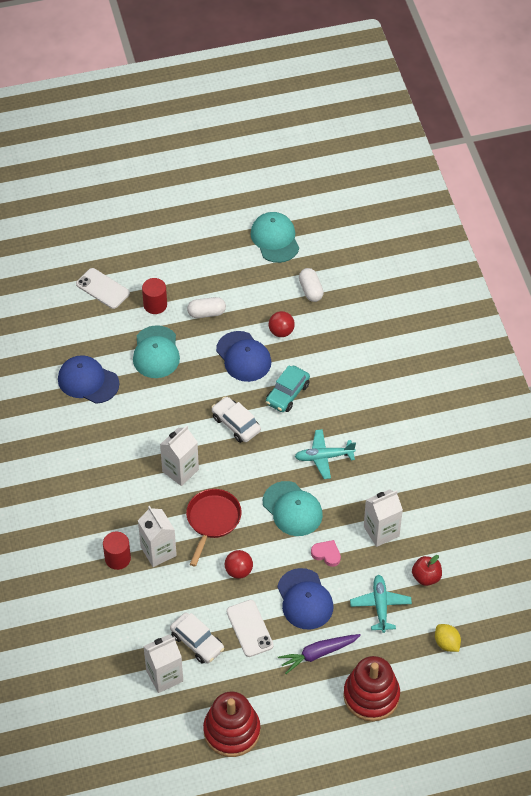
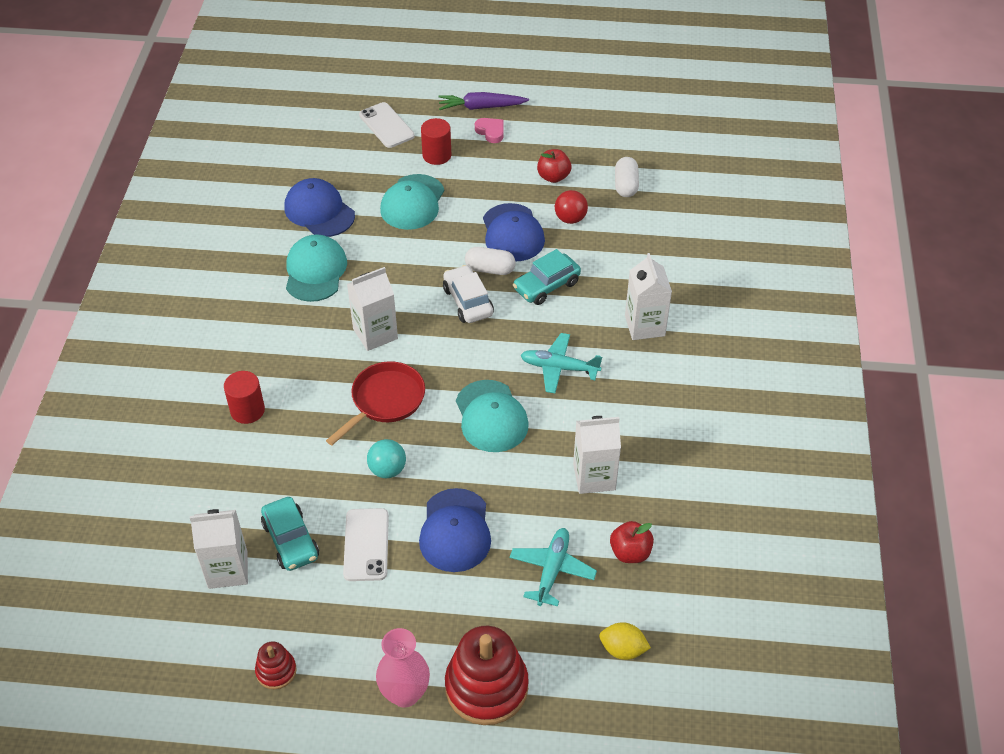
camera: 20 degrees right, 5 degrees down
(158, 551) = (300, 417): white carton -> white carton (644, 326)
(197, 642) = (291, 540): white car -> turquoise car
(206, 313) = (491, 178): white capsule -> white capsule (490, 269)
(232, 731) = (276, 671): red stacking toy -> red stacking toy, size x0.49
(238, 571) = (387, 470): red ball -> turquoise ball
(253, 298) = (553, 177): none -> red apple
(275, 239) = (607, 125): turquoise cap -> turquoise cap (315, 271)
(318, 654) = (440, 606): purple carrot -> purple carrot (481, 107)
(321, 717) = (405, 694): none -> pink vase
(326, 554) = (509, 483): pink heart -> pink heart (491, 132)
(446, 643) = (622, 649): yellow lemon -> yellow lemon turned 60 degrees counterclockwise

